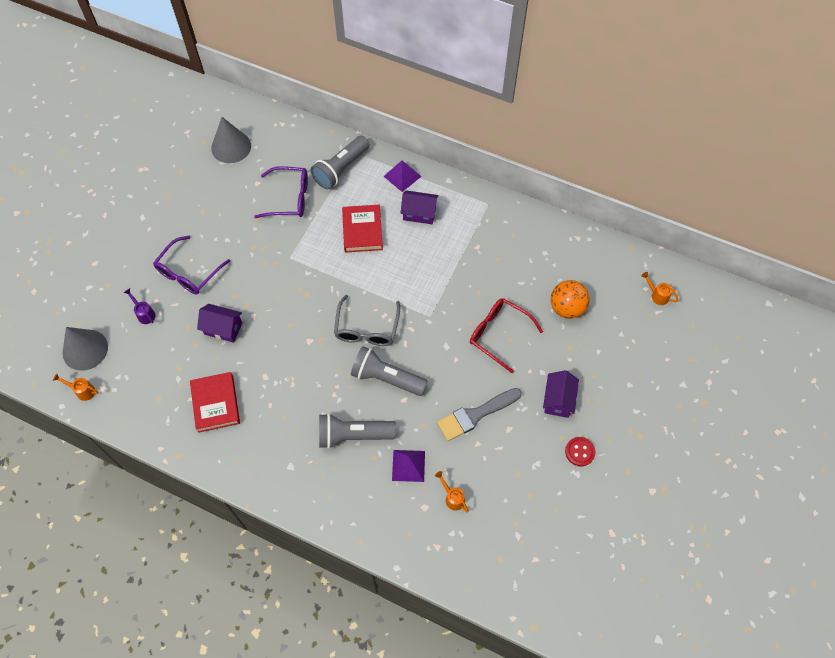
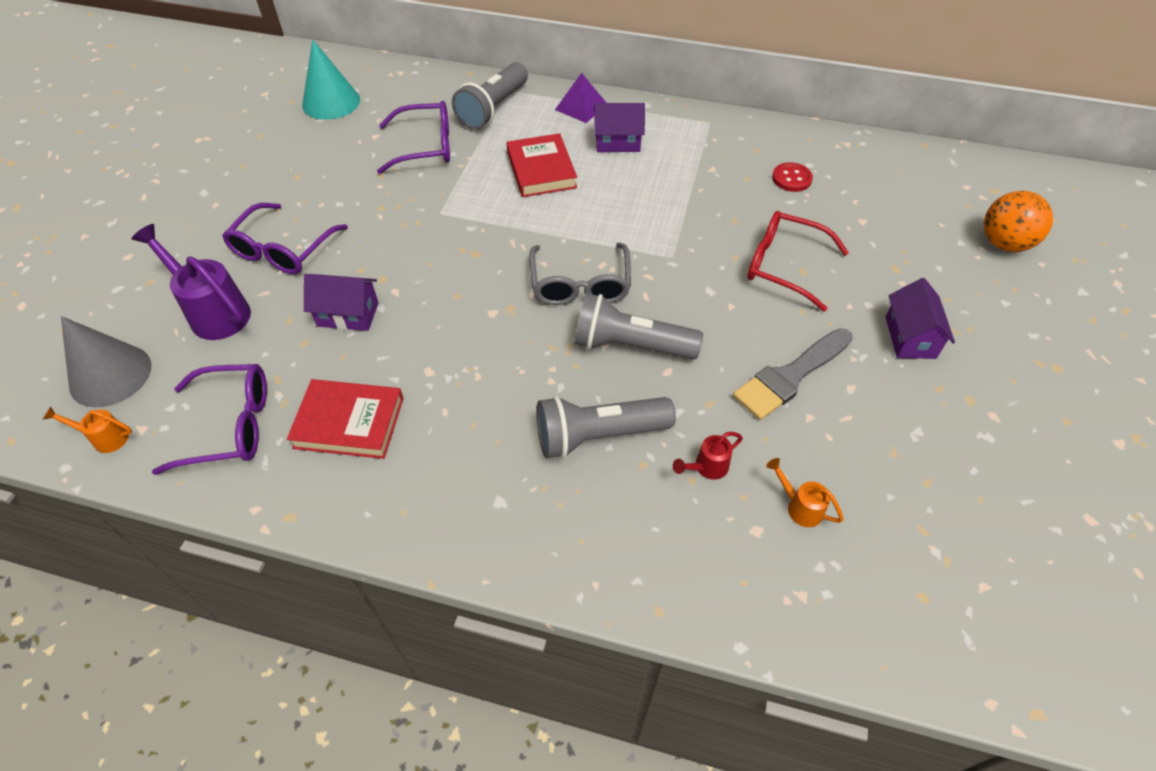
camera: 10 degrees left, 10 degrees down
(144, 313) = (213, 311): purple watering can -> purple watering can, size x2.00
(150, 394) = (230, 426): none -> purple glasses
(215, 403) = (349, 423): red book -> red book turned 60 degrees counterclockwise
(231, 147) = (331, 102): grey cone -> turquoise cone
(408, 465) = (706, 468): purple pyramid -> red watering can
(567, 308) = (869, 222): orange ball -> orange ball (1003, 243)
(580, 452) = (977, 404): red button -> red button (791, 178)
(657, 295) = (986, 192): orange watering can -> none

